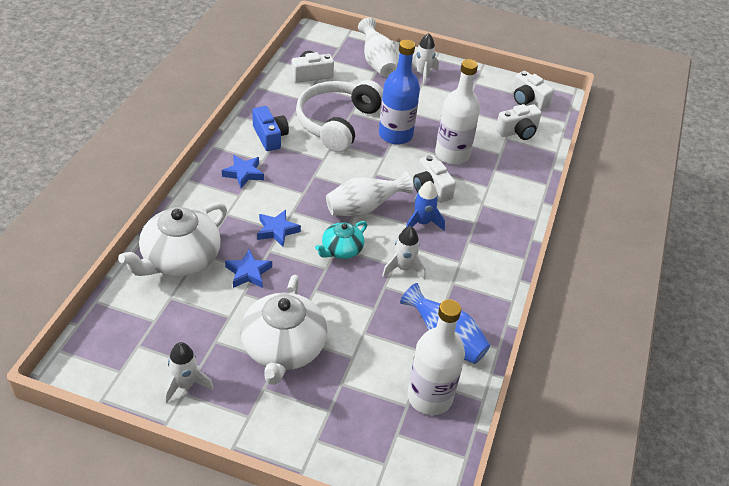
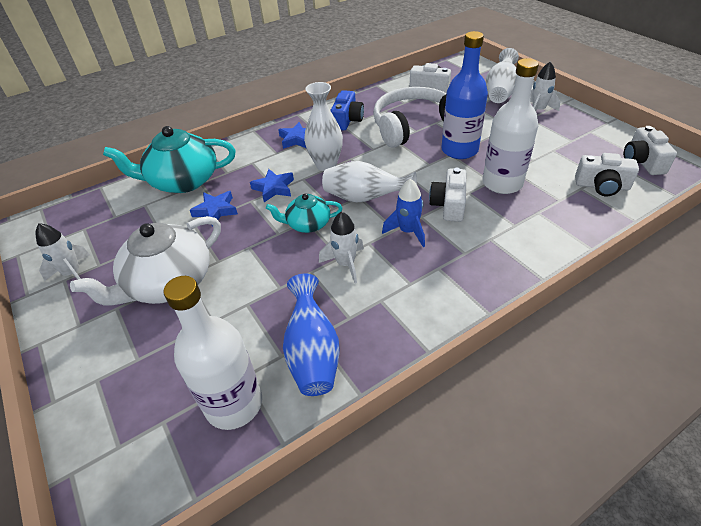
camera: 45 degrees right, 0 degrees up
(180, 259) = (183, 181): white teapot -> turquoise teapot
(299, 190) = (326, 165): none -> white vase

